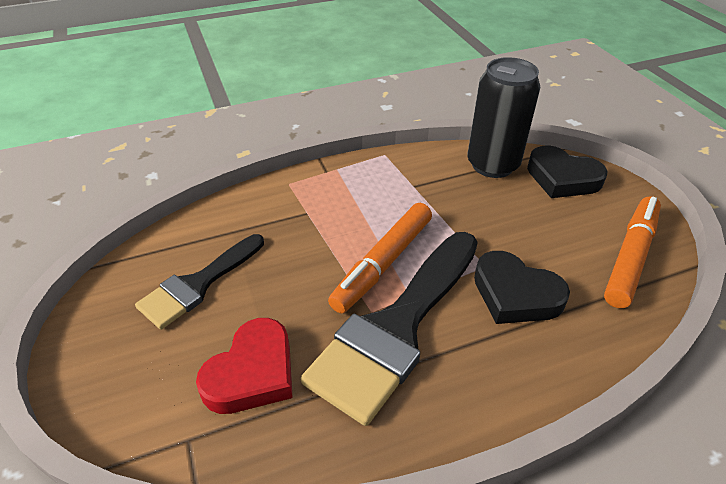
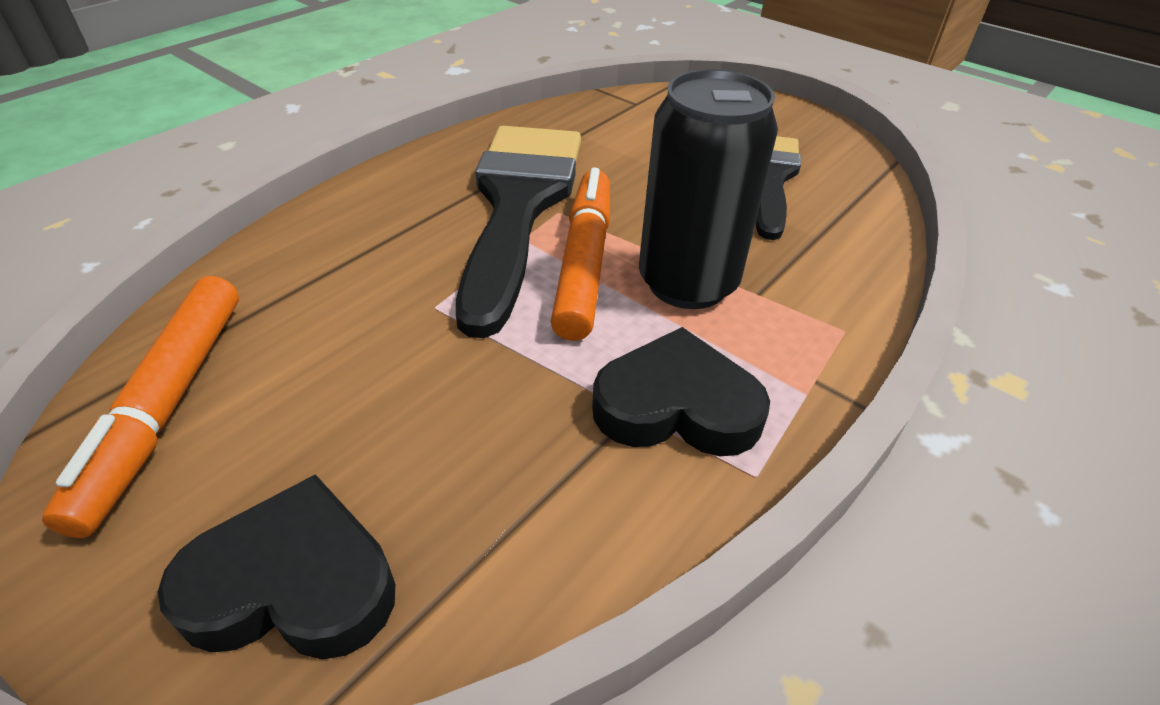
camera: 150 degrees right, 0 degrees up
(252, 373) = (630, 141): red heart -> none
(492, 165) = (489, 554): black can -> black can (687, 283)
(515, 294) = (378, 283): black heart -> black heart (677, 406)

